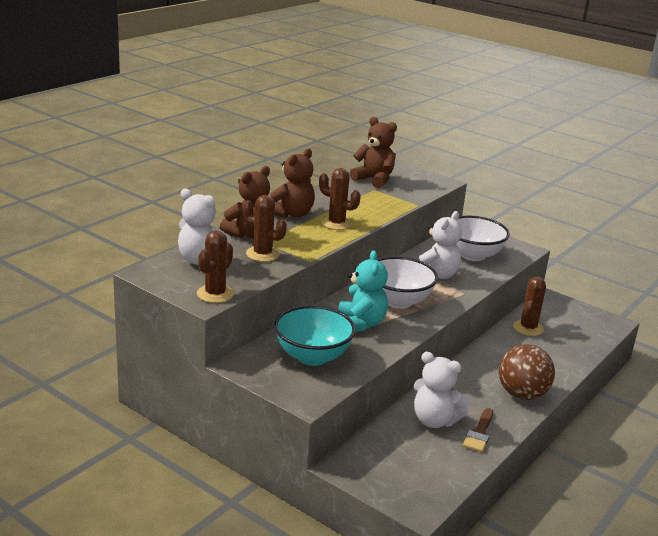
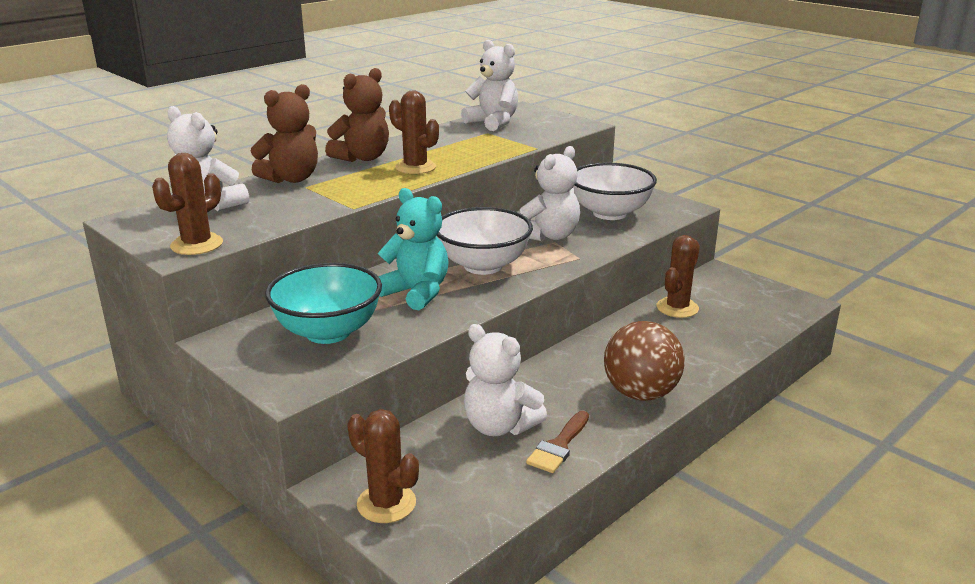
camera: 10 degrees right, 0 degrees up
(262, 254) = (294, 200): brown cactus -> brown cactus (386, 503)
(360, 324) = (416, 293): turquoise teddy bear -> turquoise teddy bear turned 60 degrees counterclockwise
(374, 180) = (493, 123): brown teddy bear -> white teddy bear

